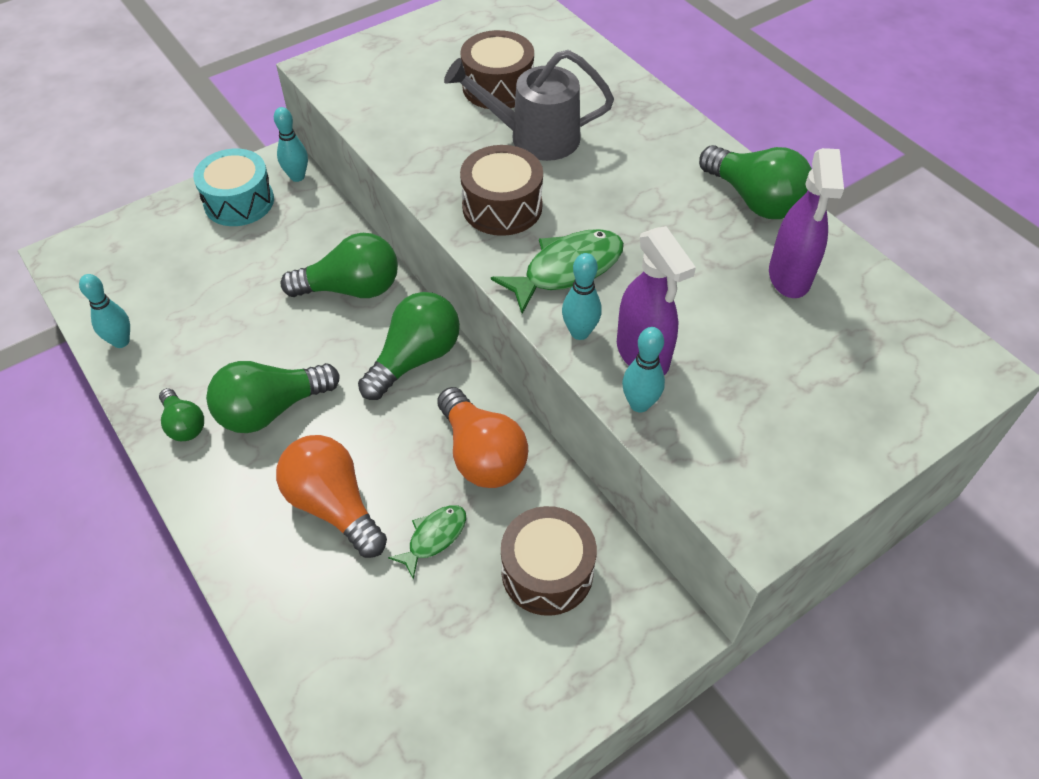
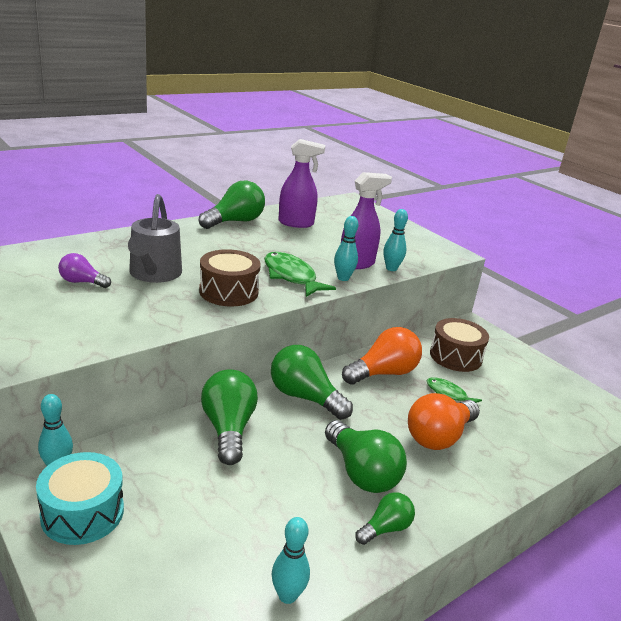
camera: 95 degrees left, 25 degrees down
(498, 87) = (82, 282): brown drum -> purple light bulb

